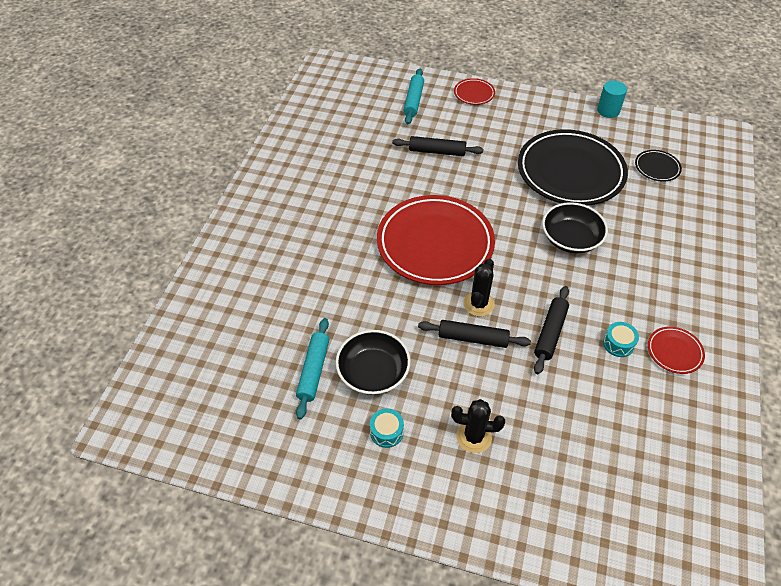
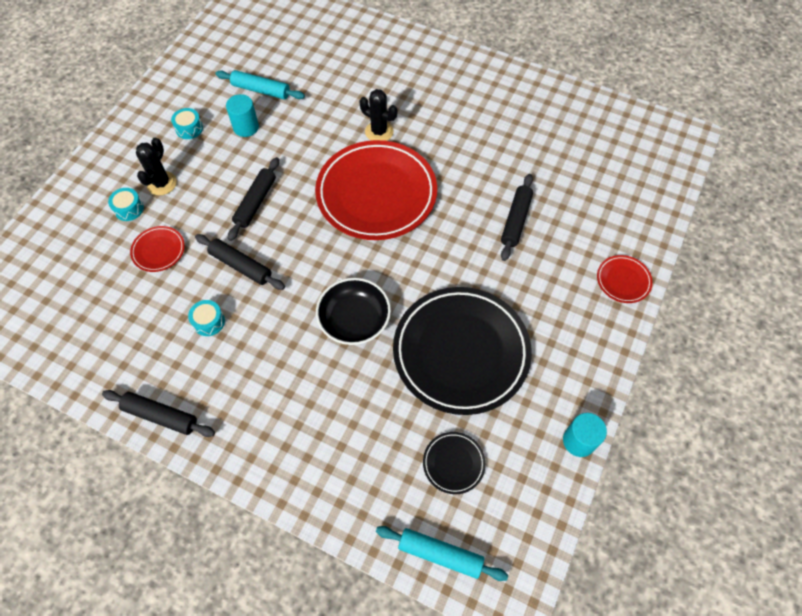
camera: 100 degrees right, 10 degrees up
(373, 372) = (246, 127): black bowl -> turquoise cylinder
(413, 101) = (611, 213): turquoise rolling pin -> turquoise rolling pin (440, 554)
(478, 304) = (292, 215): black cactus -> black cactus (379, 132)
(518, 461) = (129, 209): none -> turquoise drum
(674, 352) = (182, 371): red plate -> red plate (158, 250)
(721, 356) = (161, 416): none -> black rolling pin

